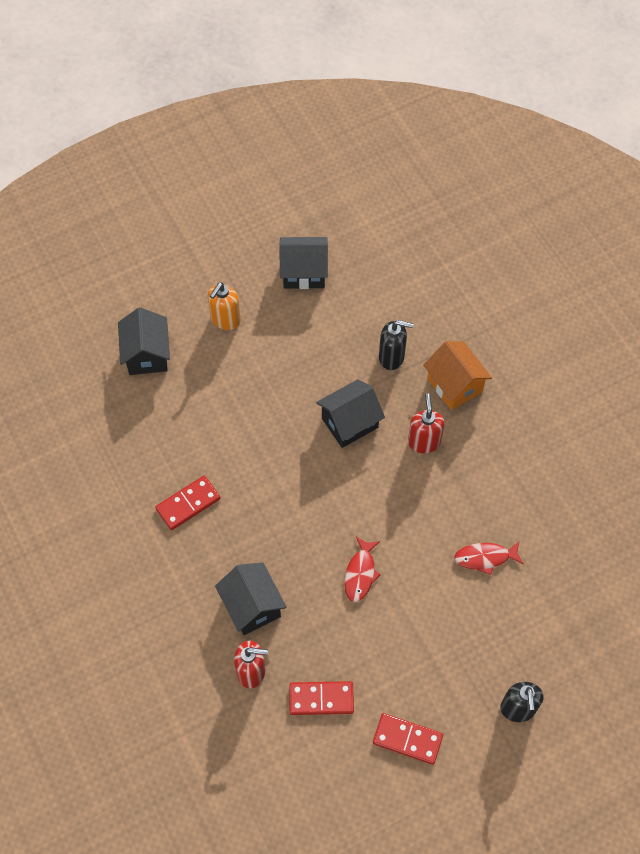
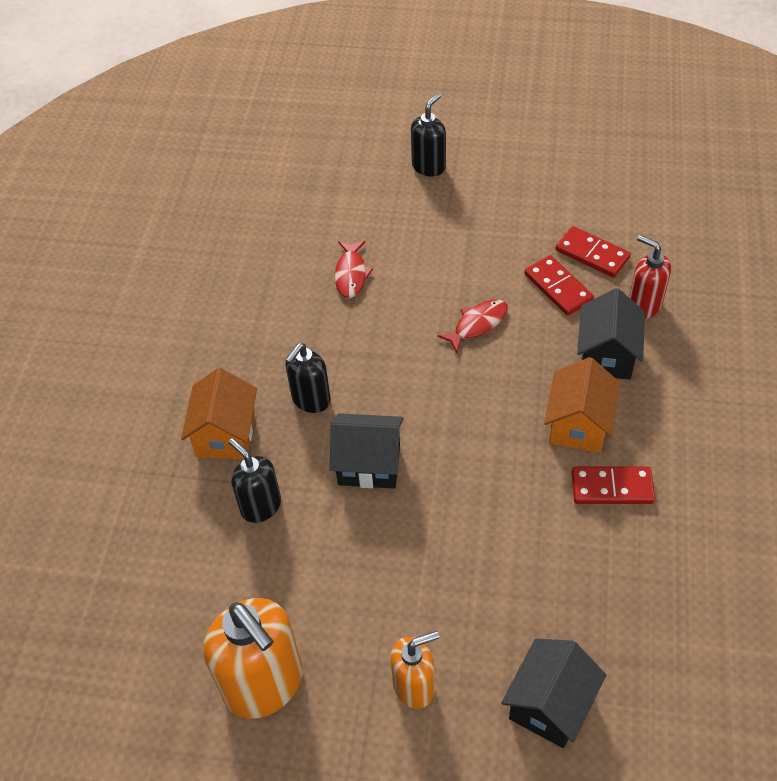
camera: 140 degrees left, 10 degrees down
(237, 536) = (578, 425): none -> orange house
(304, 272) = (264, 684): black house -> orange soap dispenser
(407, 739) = (538, 193): red domino -> red domino (558, 287)
(424, 442) = (311, 400): red soap dispenser -> black soap dispenser
(485, 558) = (351, 274): red fish -> red fish turned 60 degrees clockwise

